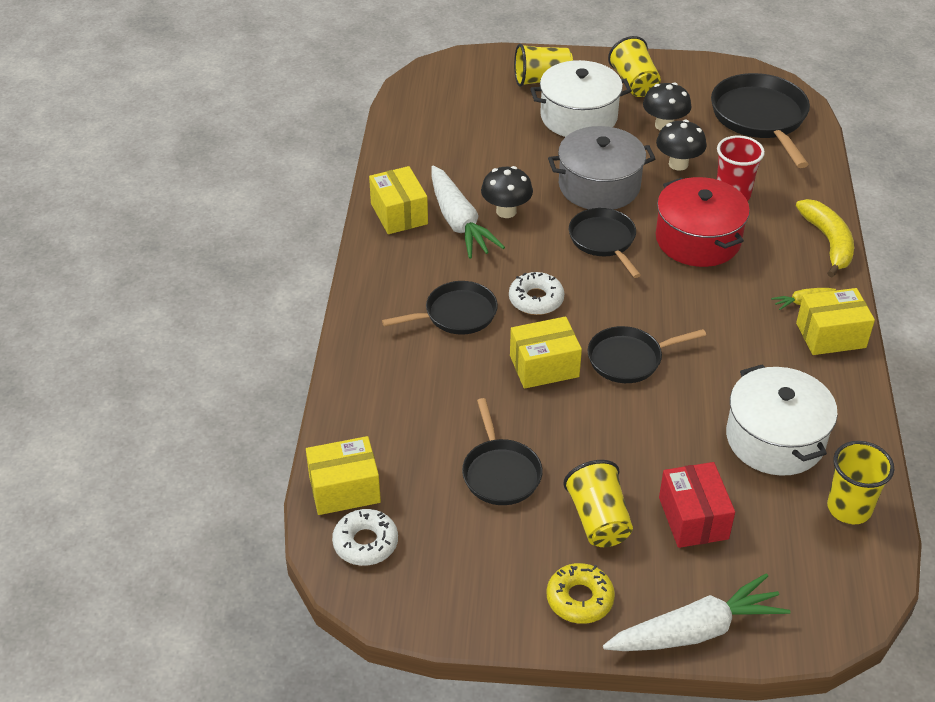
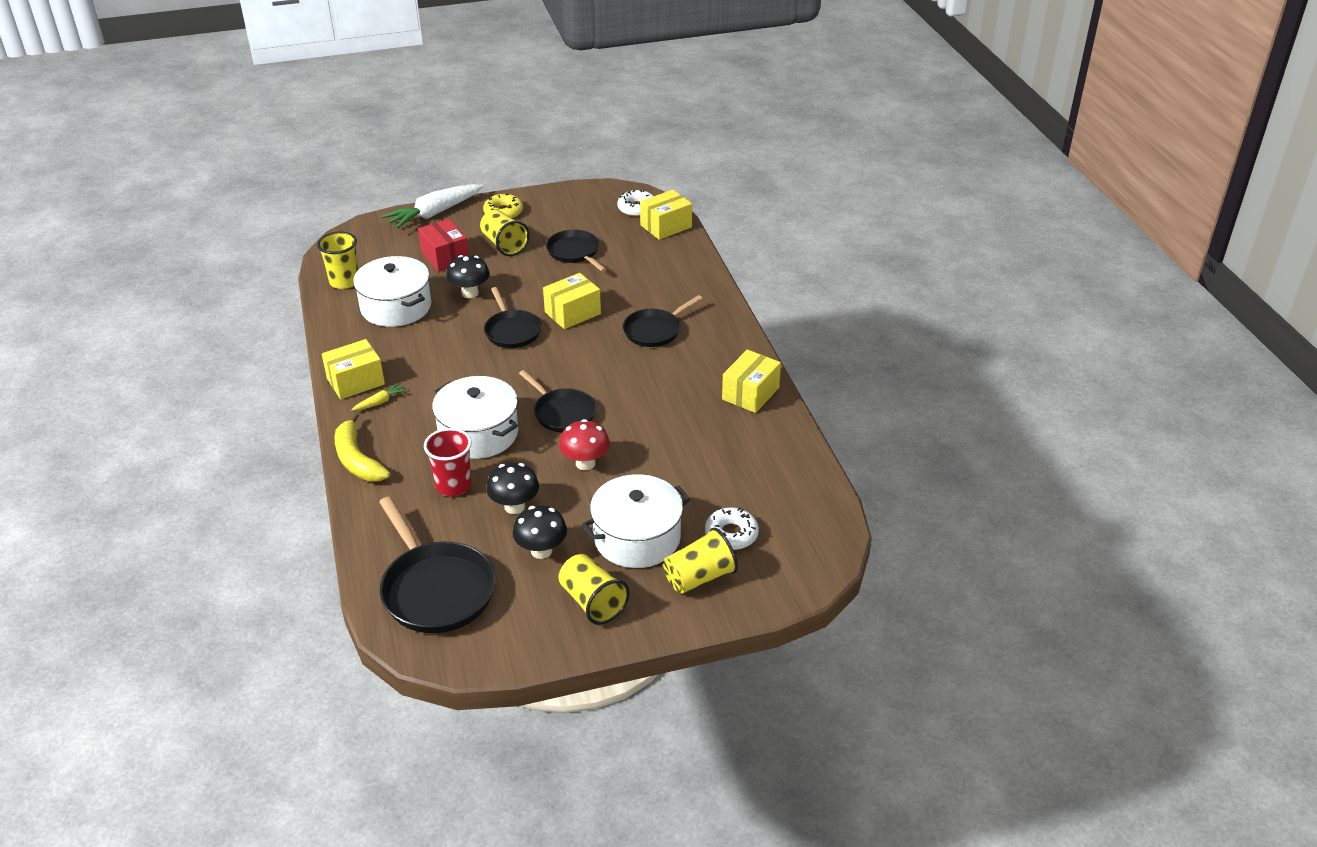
camera: 160 degrees right, 5 degrees down
(399, 214) = (750, 393): yellow box -> yellow box turned 75 degrees clockwise
(459, 222) = (694, 398): white carrot -> none
(506, 211) = (659, 418): black mushroom -> black mushroom (470, 293)
(536, 299) = (599, 354): white donut -> white donut (731, 534)
(599, 186) = (585, 463): grey pot -> red mushroom
(629, 359) = (512, 331): black pan -> black pan turned 105 degrees clockwise
(698, 239) = (478, 433): red pot -> white pot

